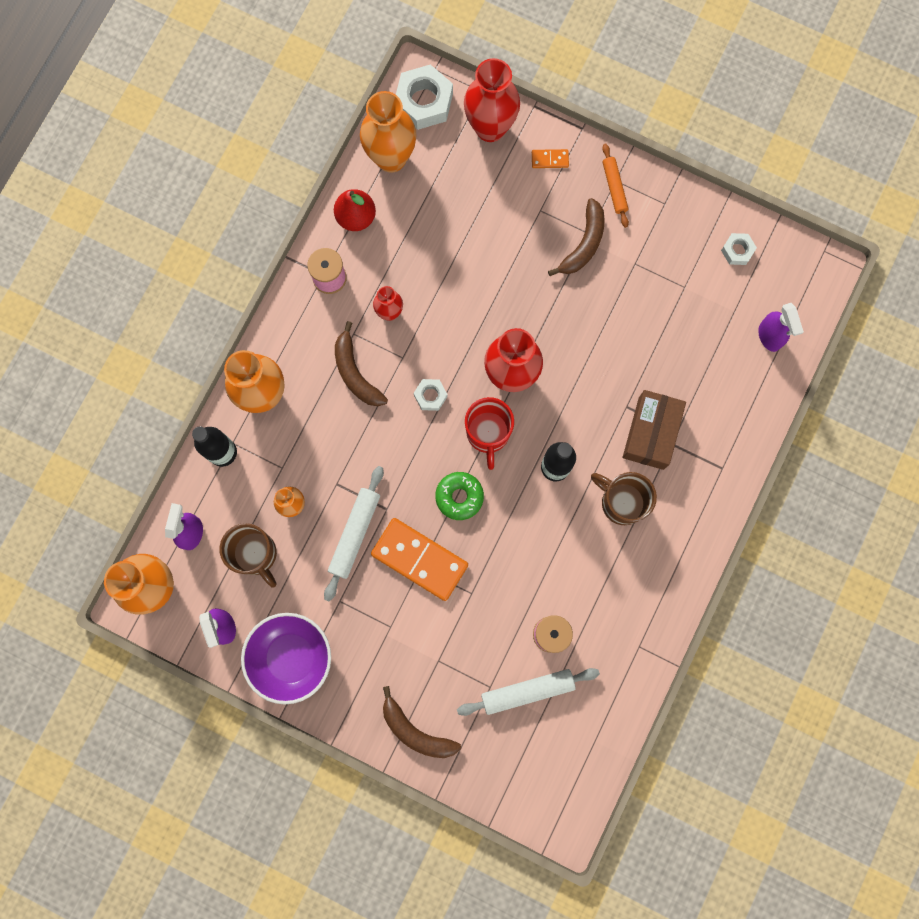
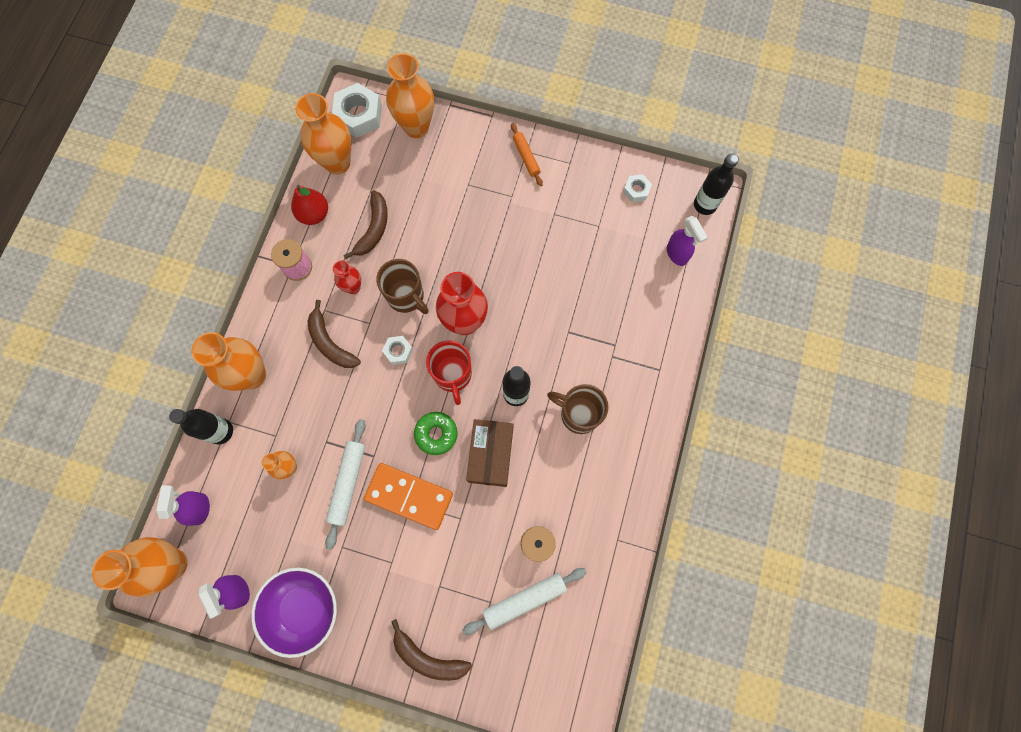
camera: 10 degrees left, 5 degrees down
(256, 554) = (260, 518): brown mug -> brown mug (406, 297)
(490, 128) = (416, 127): red vase -> orange vase
(550, 159) = (469, 143): orange domino -> none
(584, 244) = (509, 205): brown banana -> brown banana (374, 229)
(651, 433) = (593, 350): brown box -> brown box (490, 455)
(814, 282) = (705, 205): none -> black bottle

